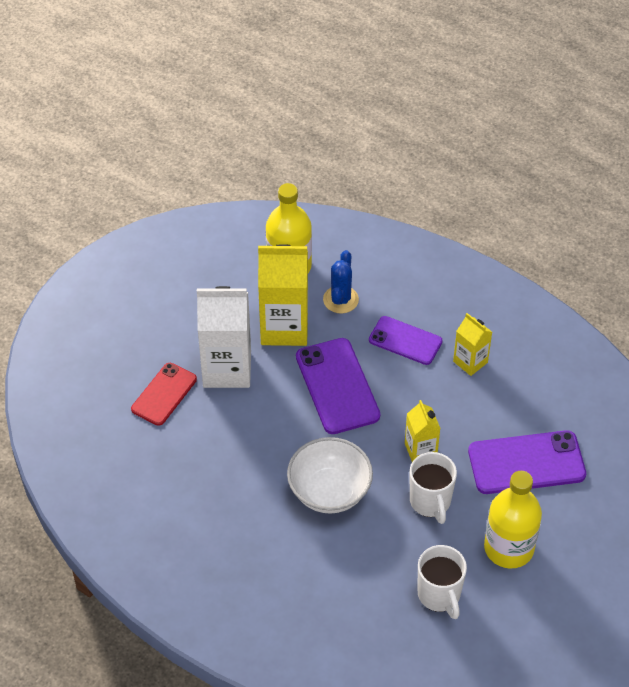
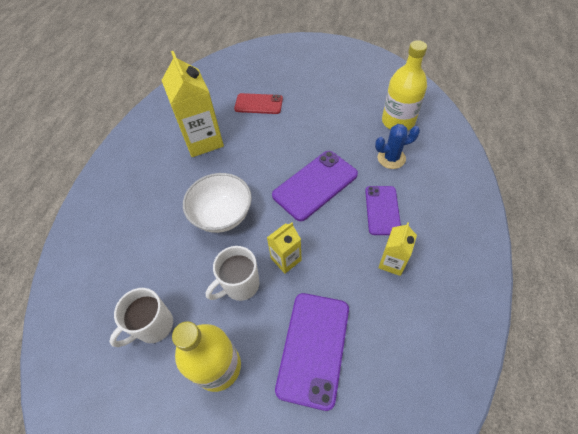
camera: 70 degrees right, 5 degrees up
(227, 369) = (294, 124): white carton -> none
(284, 327) = (346, 138): yellow carton -> yellow carton (203, 140)
(526, 463) = (313, 348): purple phone -> purple phone turned 45 degrees clockwise

